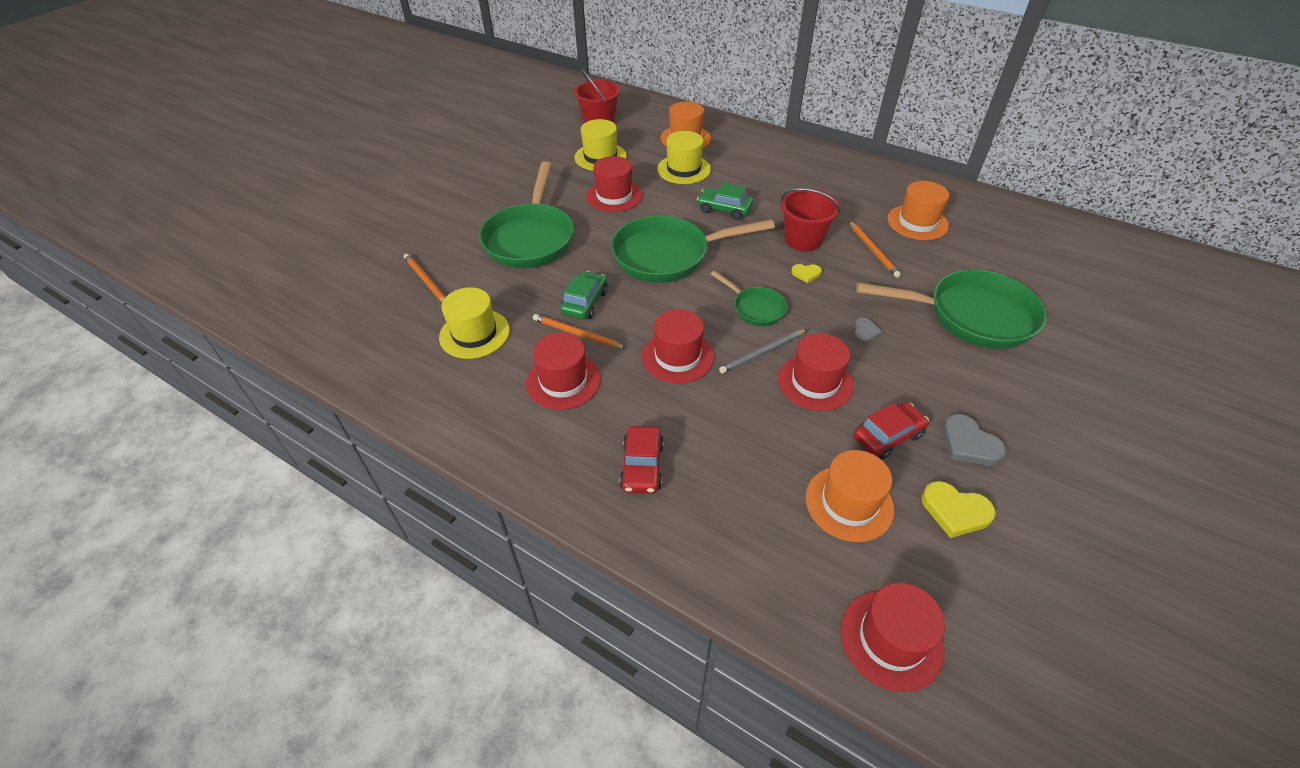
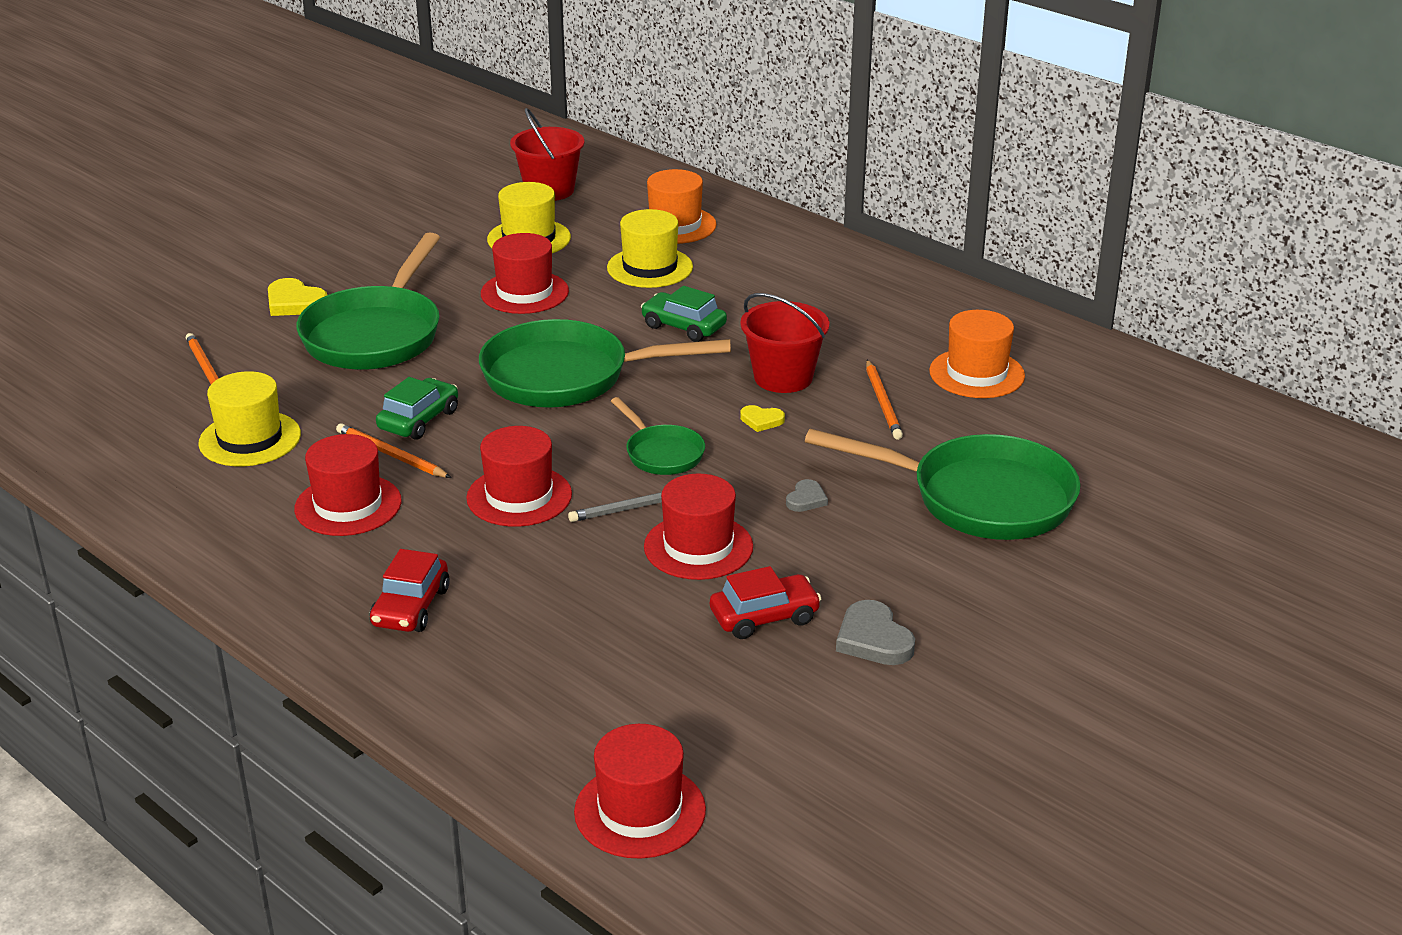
camera: 10 degrees right, 15 degrees down
(849, 503) = (667, 678): orange hat -> none
(955, 511) = (806, 704): yellow heart -> yellow heart (295, 302)

